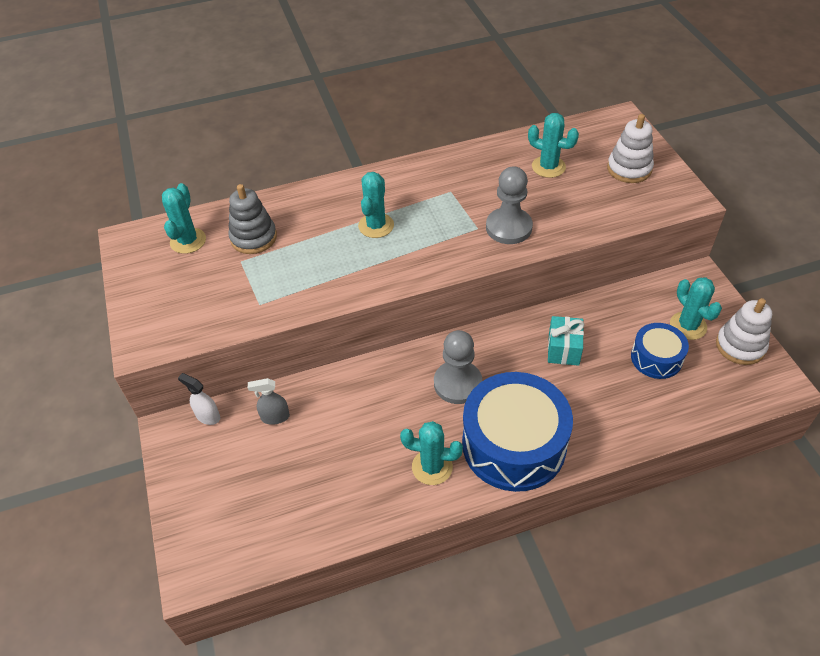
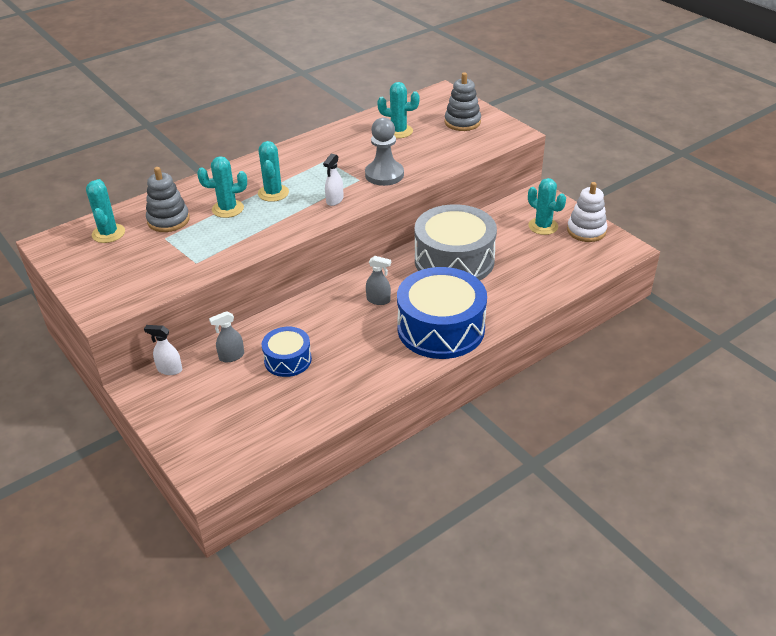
camera: 20 degrees left, 10 degrees down
(432, 467) = (381, 358): turquoise cactus -> turquoise cactus (228, 209)
(439, 252) = (334, 200): none -> white spray bottle
(457, 383) = (378, 300): grey pawn -> grey spray bottle
(563, 349) = (454, 260): turquoise gift -> grey drum
(629, 169) = (462, 122): white stacking toy -> grey stacking toy
(656, 358) = (527, 251): blue drum -> blue drum (288, 360)

